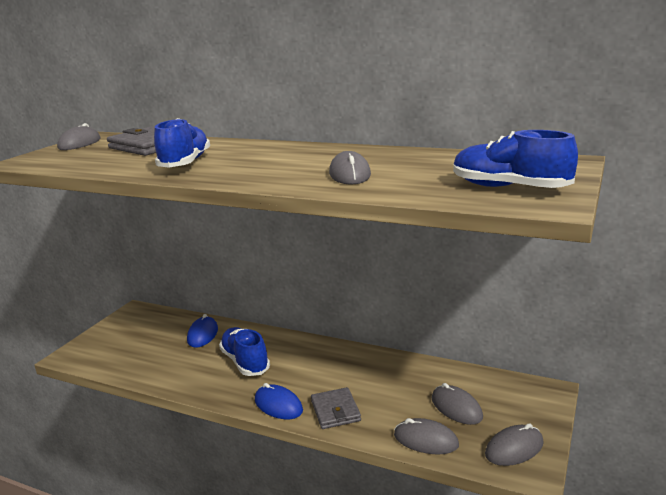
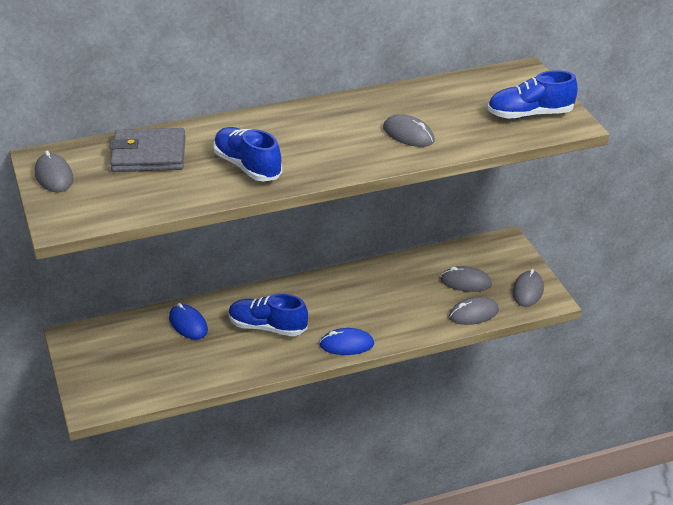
camera: 45 degrees left, 15 degrees up
(335, 411) = (392, 326): grey wallet -> none

